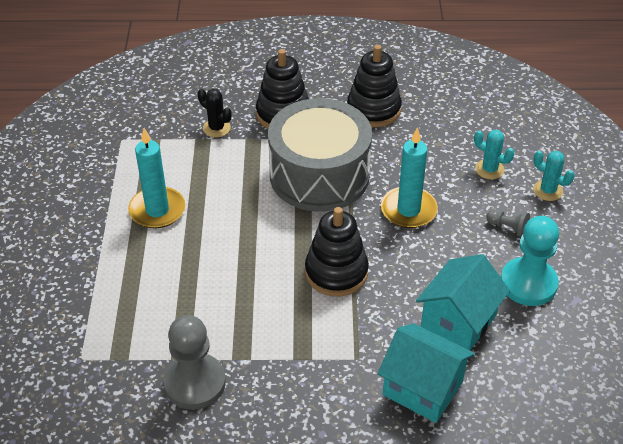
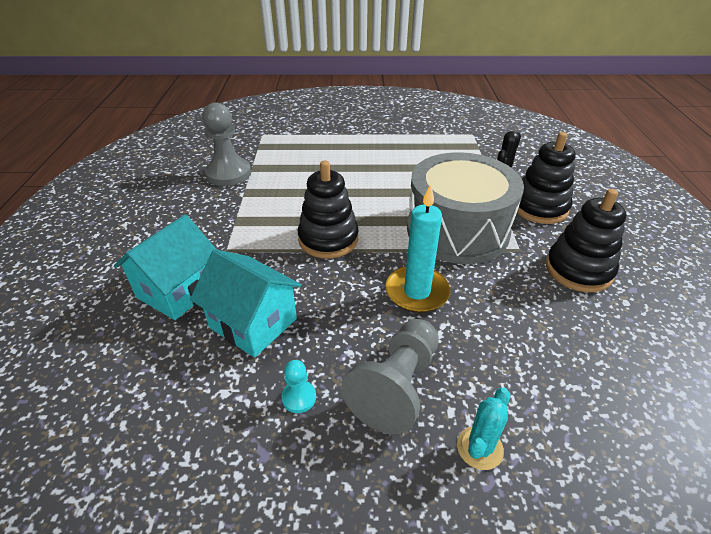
camera: 90 degrees right, 5 degrees down
(157, 210) = (397, 151): turquoise candle -> none
(489, 169) = (506, 376): turquoise cactus -> none
(508, 228) = (396, 386): grey pawn -> grey pawn, size x2.16
(528, 283) = (299, 397): turquoise pawn -> turquoise pawn, size x0.46

